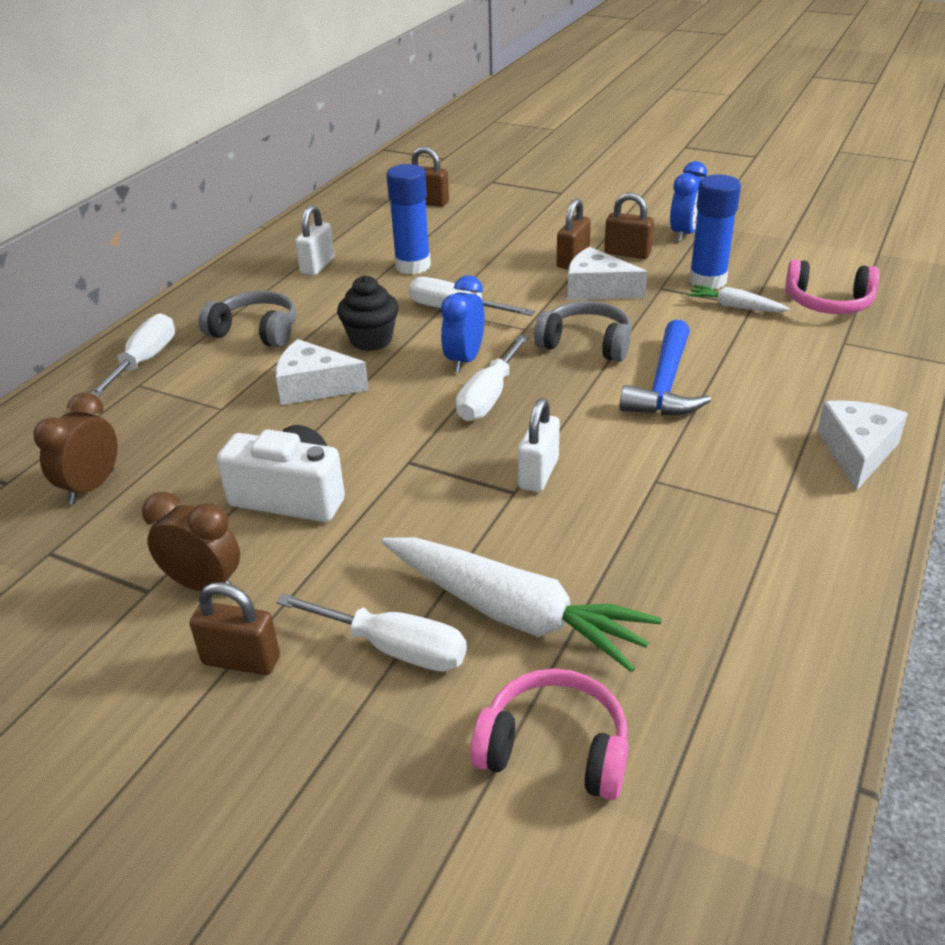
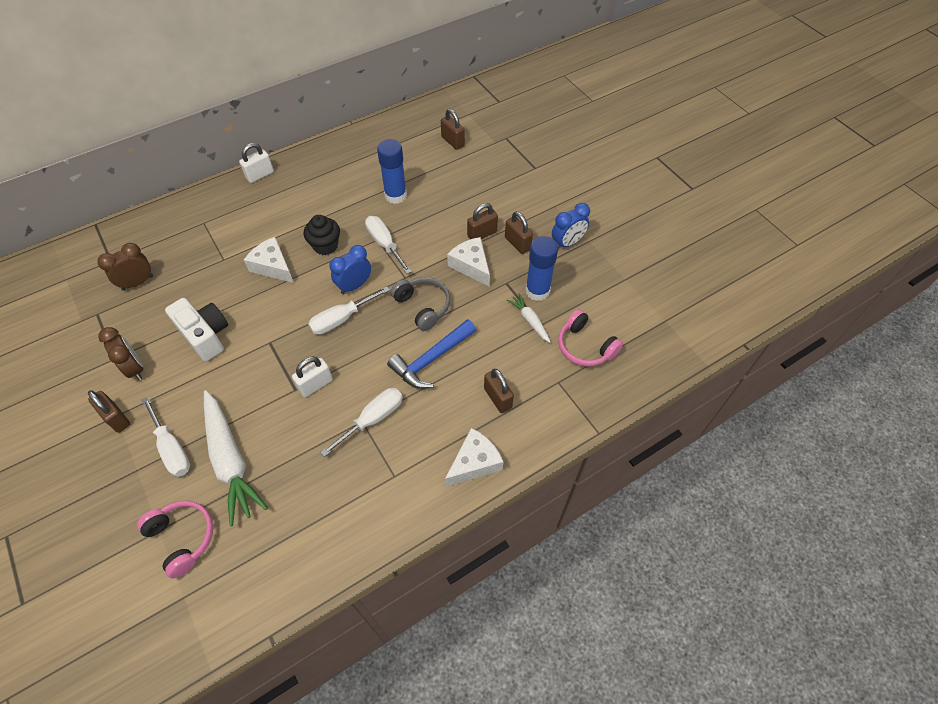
camera: 30 degrees right, 20 degrees up
(145, 361) = (218, 207): white screwdriver -> white screwdriver (373, 419)
(256, 331) = (280, 210): grey headphones -> none
(317, 266) = (350, 171): white padlock -> white padlock (260, 175)
(797, 384) = (497, 398): none -> brown padlock

